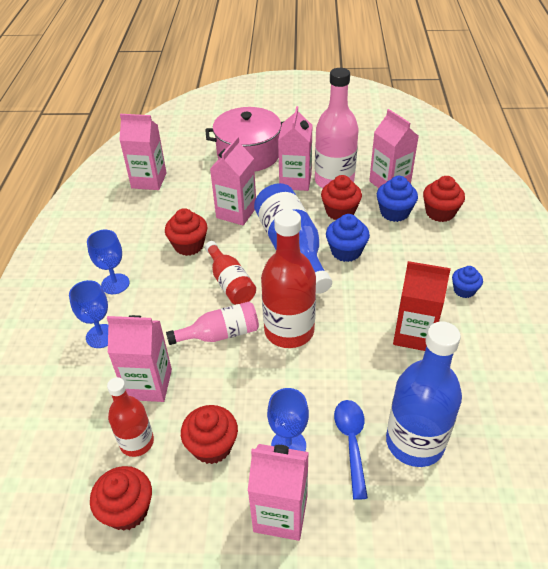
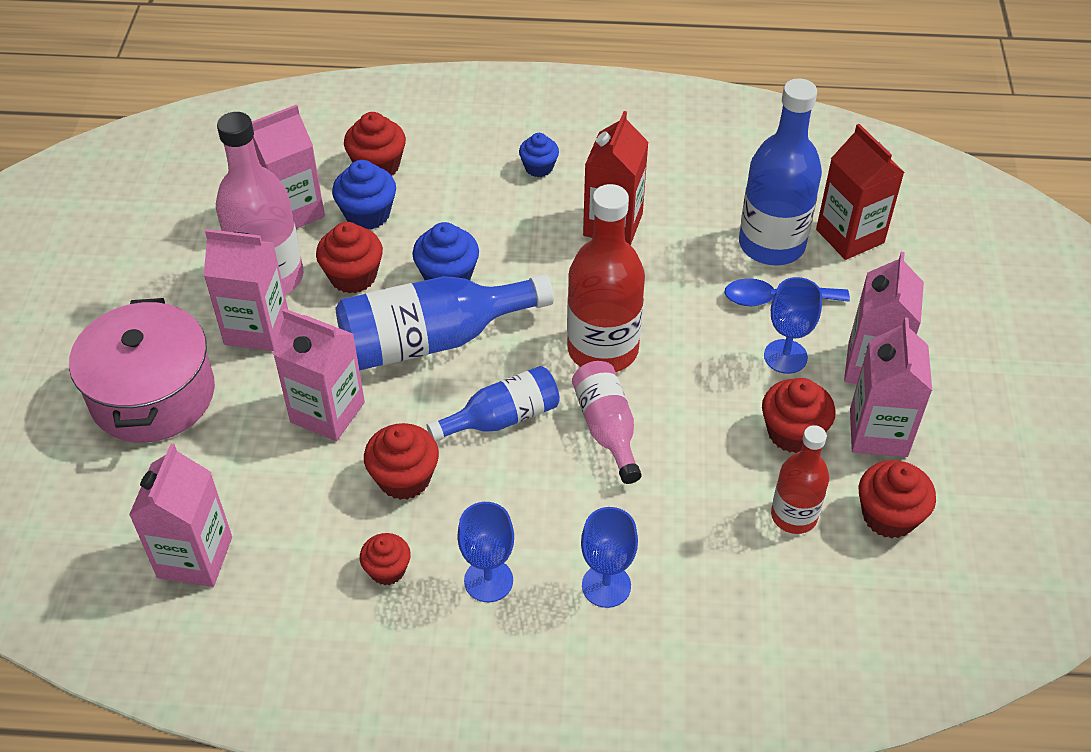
camera: 90 degrees left, 5 degrees up
(130, 244) = (387, 570): none -> red cupcake
(148, 384) = (699, 511): pink carton -> pink carton (878, 432)
(230, 283) = (502, 418): red bottle -> blue bottle
(440, 509) = (850, 236): none -> red carton

